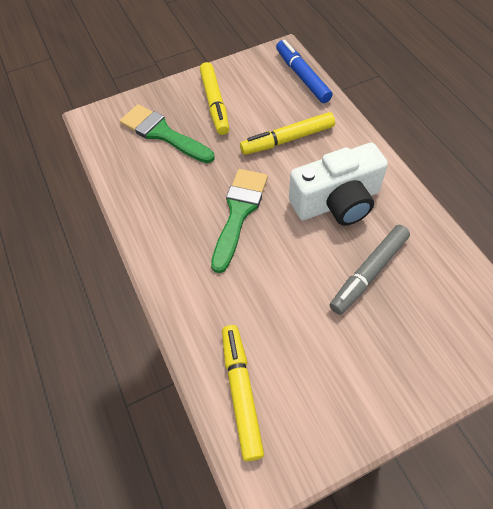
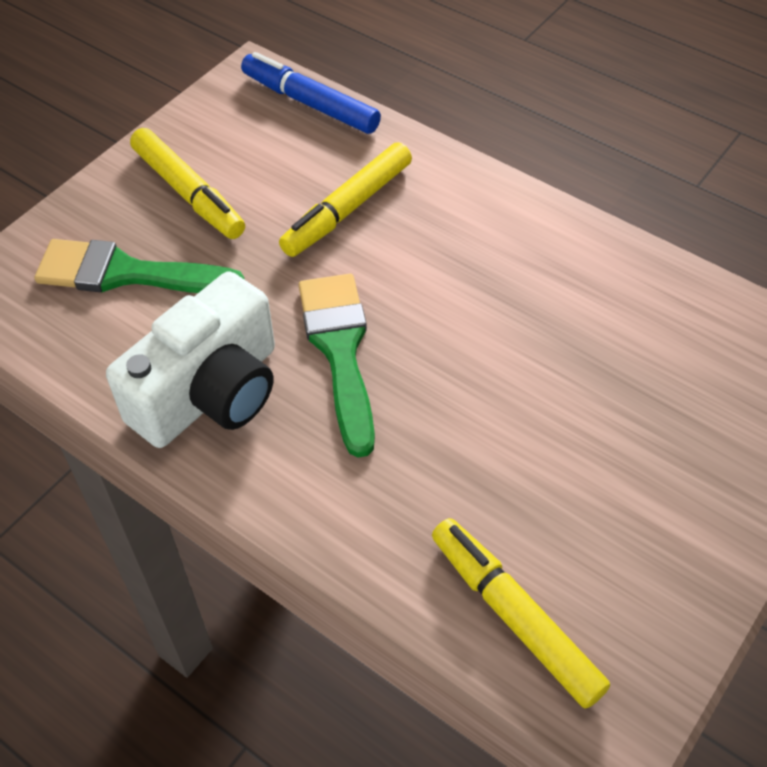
camera: 30 degrees left, 5 degrees down
(337, 202) = (483, 276): white camera -> white camera (210, 392)
(369, 273) = (592, 360): grey marker -> none

